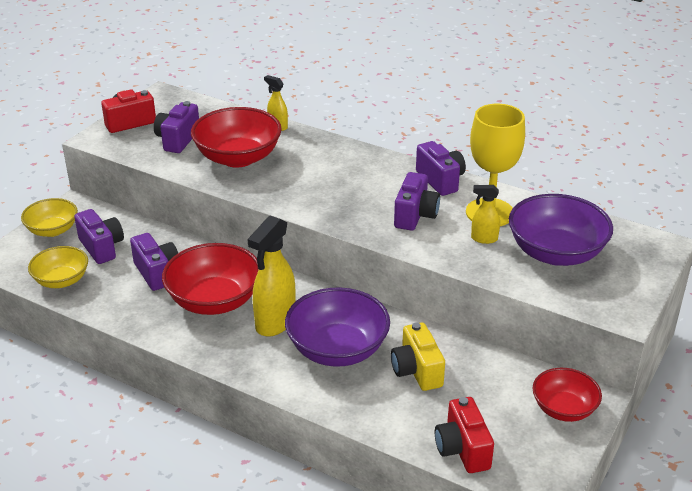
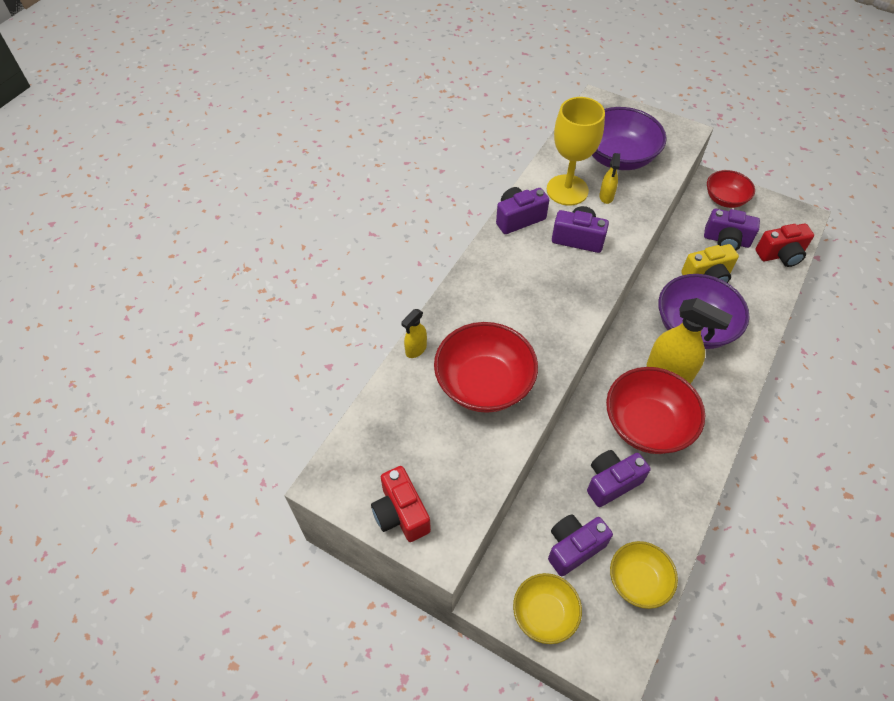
camera: 90 degrees left, 20 degrees up
(177, 140) = (445, 450): purple camera -> purple camera (726, 240)

